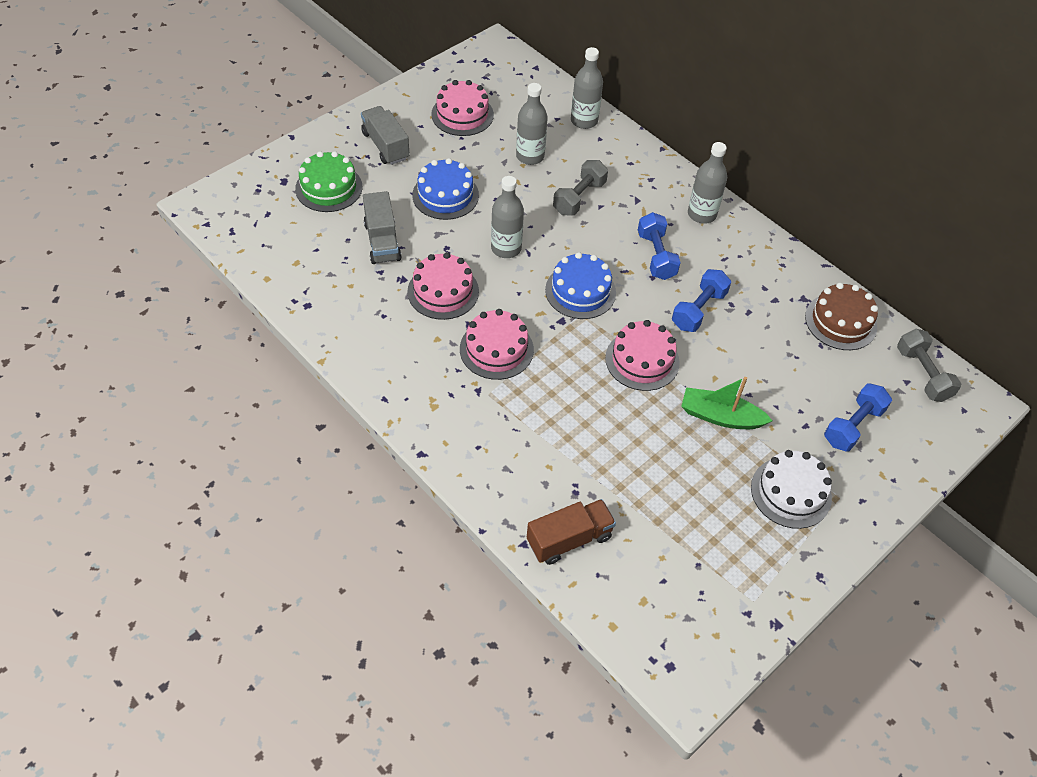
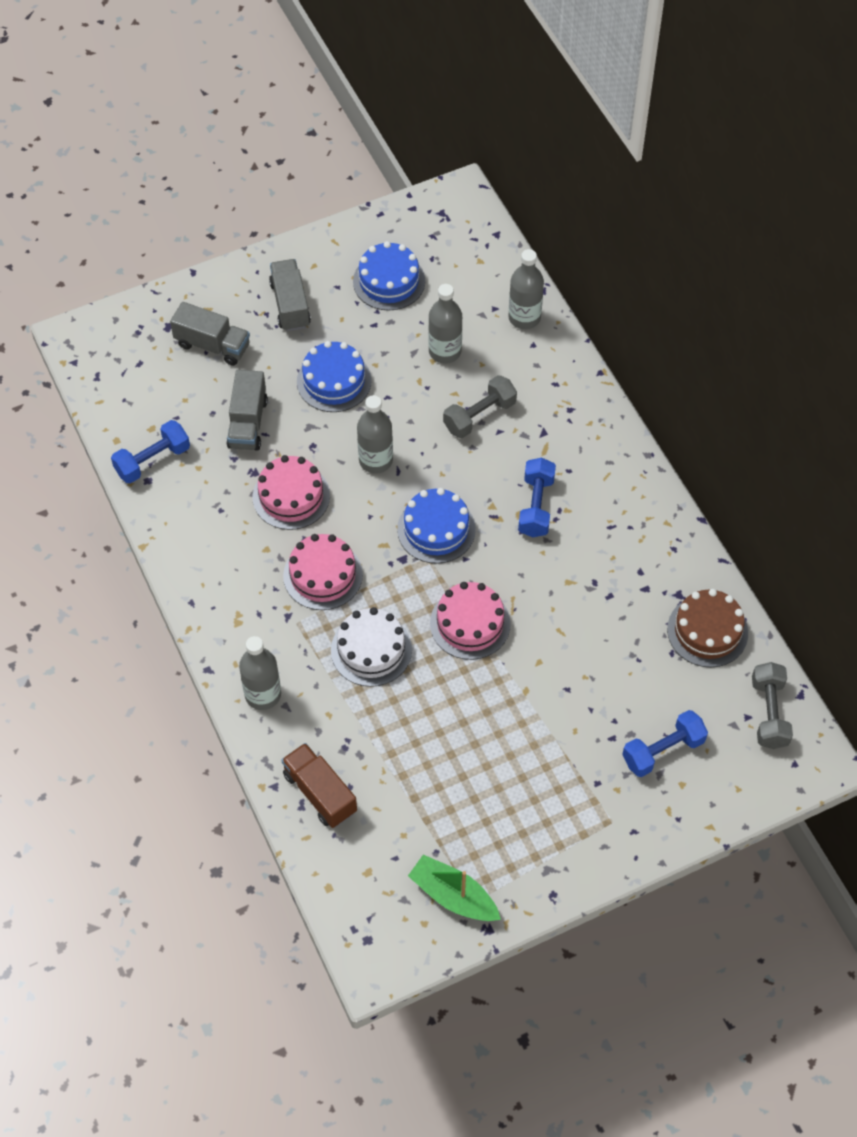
camera: 20 degrees right, 5 degrees up
(329, 188) = (212, 345): green cake -> grey truck
(462, 114) = (389, 281): pink cake -> blue cake
(569, 539) = (320, 793): brown truck -> brown truck turned 120 degrees counterclockwise
(698, 310) = (555, 581): blue dumbbell -> blue dumbbell (152, 460)
(701, 214) = (609, 466): grey bottle -> grey bottle (263, 694)
(720, 416) = (526, 705): green boat -> green boat (453, 896)
(791, 492) = (563, 804): white cake -> white cake (371, 650)

